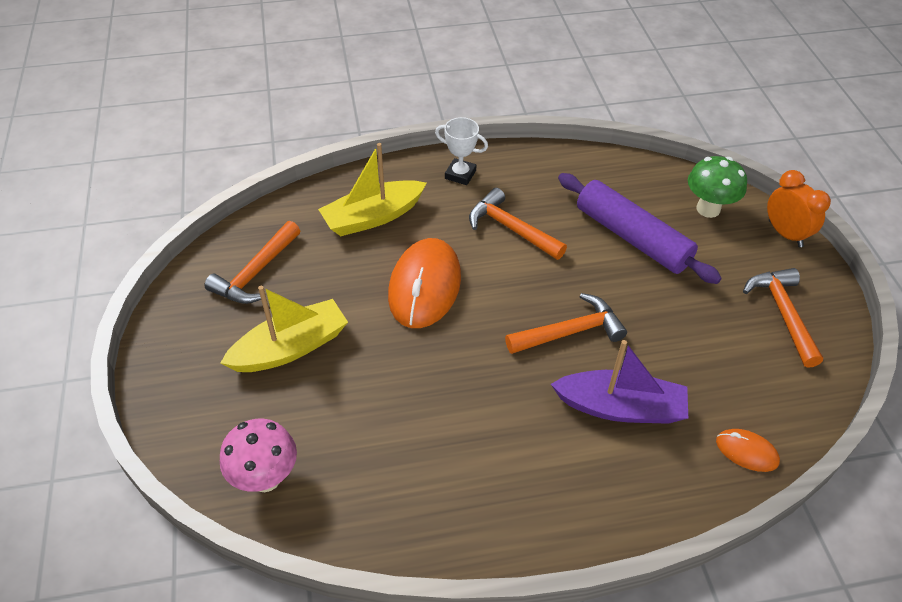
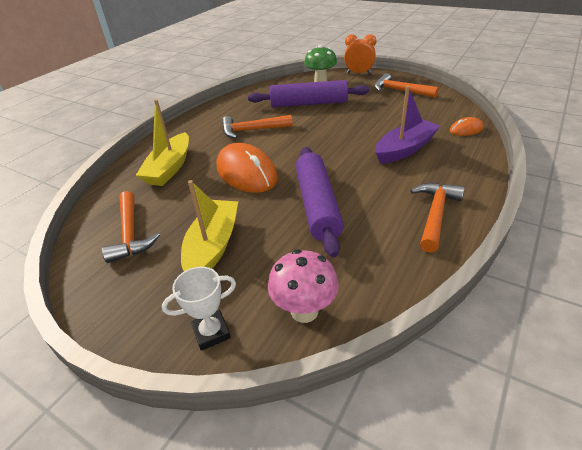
camera: 45 degrees left, 10 degrees down
(423, 389) = (317, 205): none -> purple rolling pin
(460, 174) = (192, 129): white trophy -> white trophy (211, 333)
(570, 332) = (341, 142): orange hammer -> orange hammer (435, 214)

